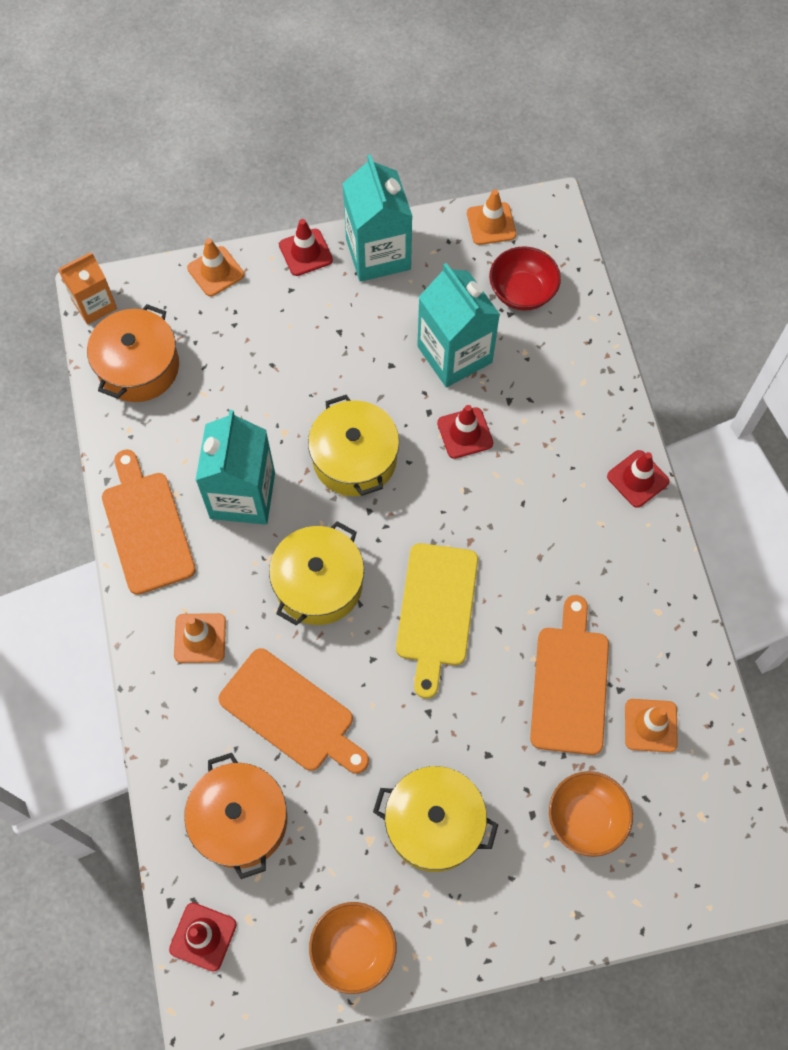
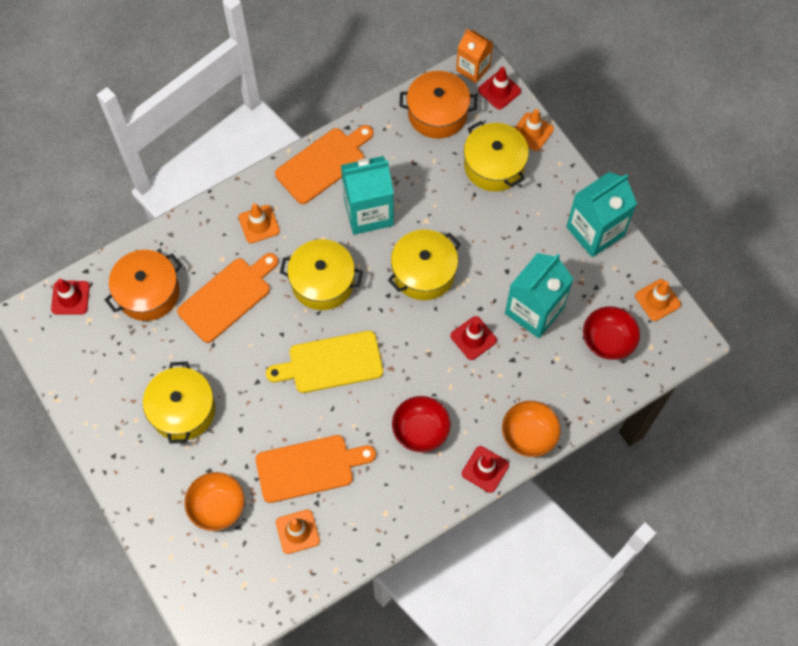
camera: 70 degrees right, 0 degrees up
(242, 329) = (494, 165): none -> yellow pot
(291, 713) = (227, 297): orange cutting board -> orange cutting board turned 150 degrees counterclockwise
(306, 252) = (574, 183): red traffic cone -> red traffic cone (499, 90)
(353, 949) = (88, 388): orange bowl -> orange bowl (529, 435)
(564, 534) = (420, 430): none -> red bowl

